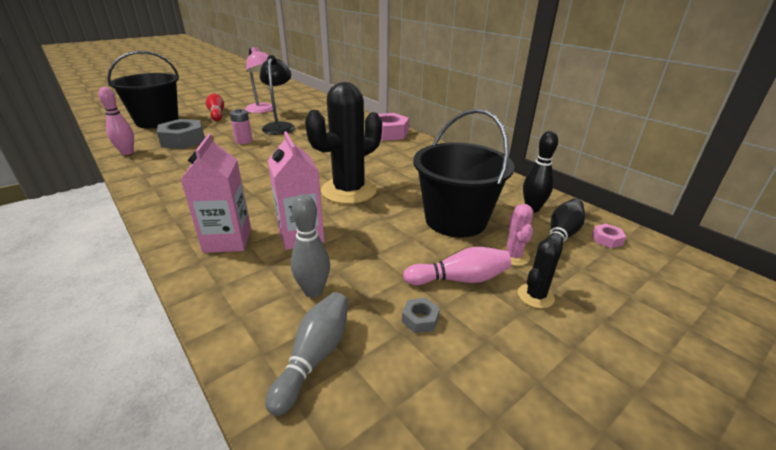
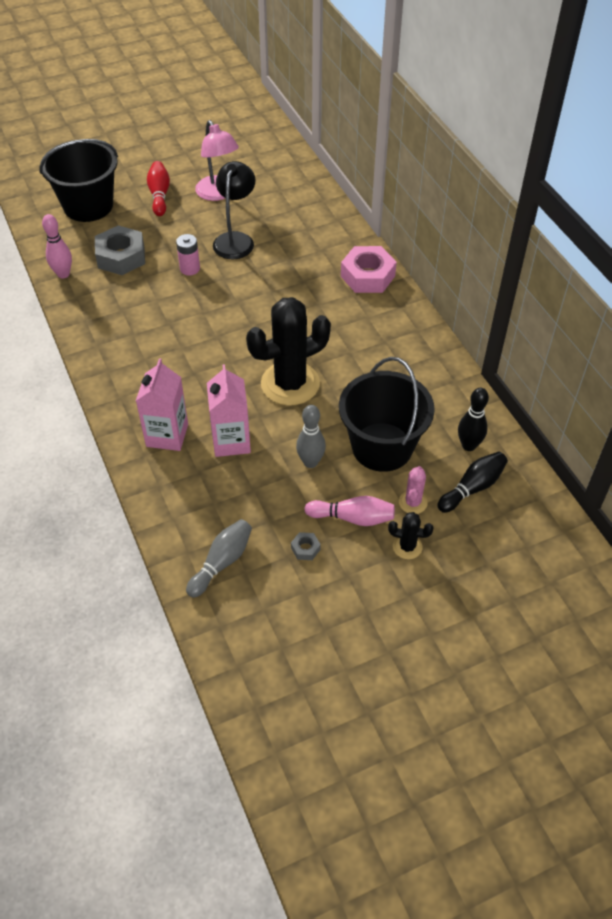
camera: 15 degrees right, 20 degrees up
(313, 291) = (231, 506): grey bowling pin -> grey bowling pin (310, 462)
(535, 296) = (407, 547): black cactus -> black cactus turned 45 degrees clockwise
(607, 239) = (515, 500): pink nut -> none

